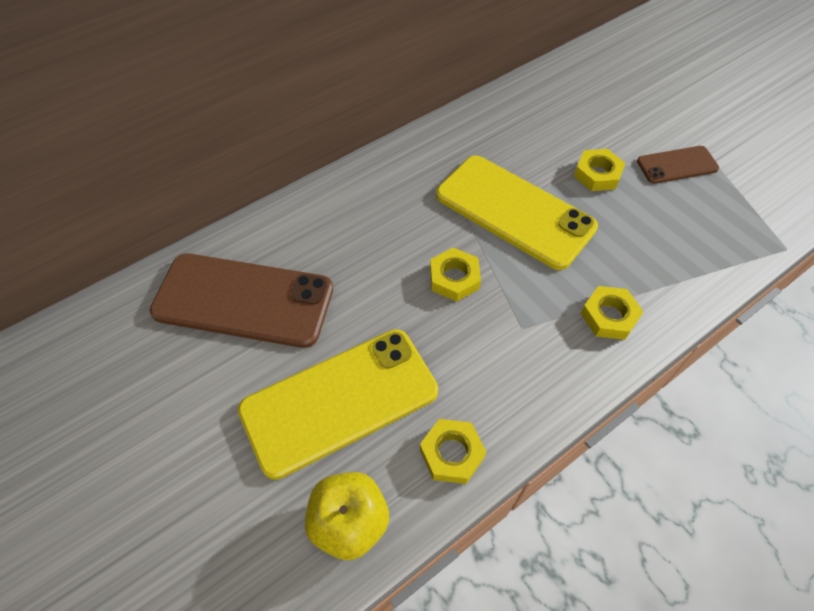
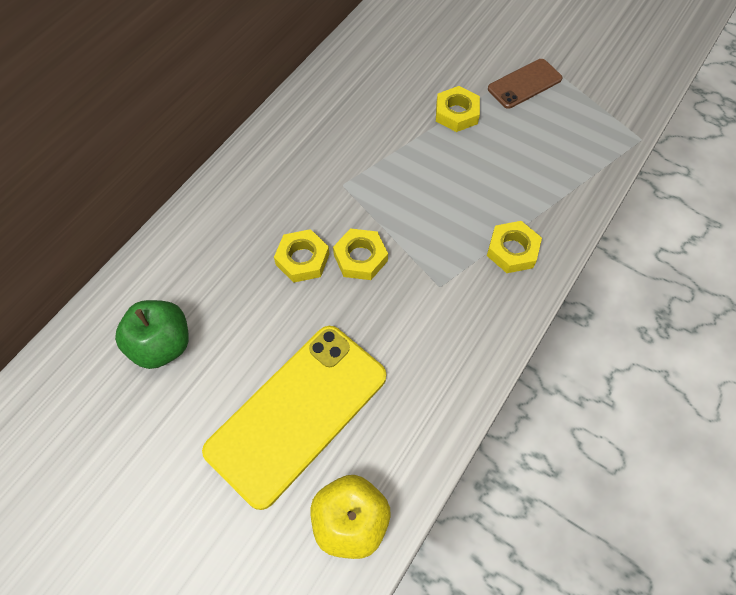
camera: 20 degrees left, 5 degrees up
(244, 300) = (162, 345): brown phone -> green apple
(451, 454) = (419, 426): yellow nut -> yellow nut (302, 259)
(514, 211) = (393, 173): yellow phone -> none

